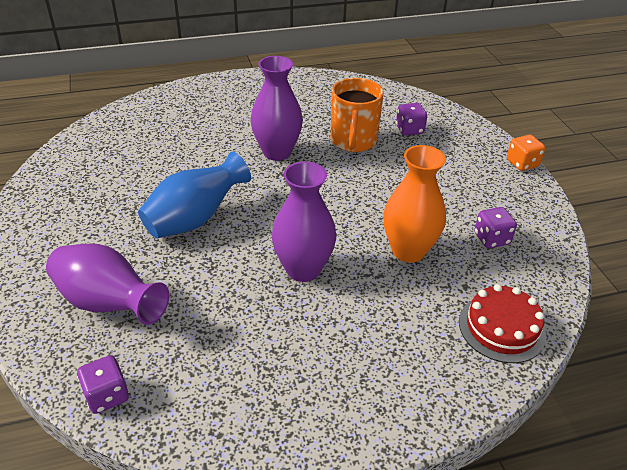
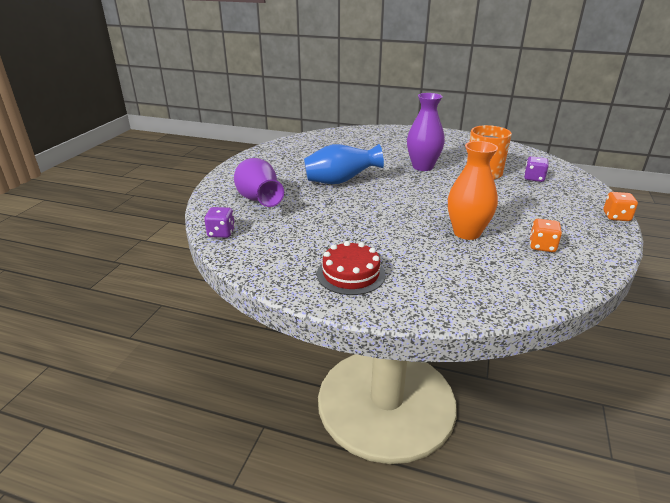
camera: 35 degrees right, 10 degrees down
(303, 269) = (383, 220): purple vase -> none
(491, 239) = (542, 246): purple dice -> orange dice
(501, 328) = (499, 290): red cake -> red cake (351, 274)

